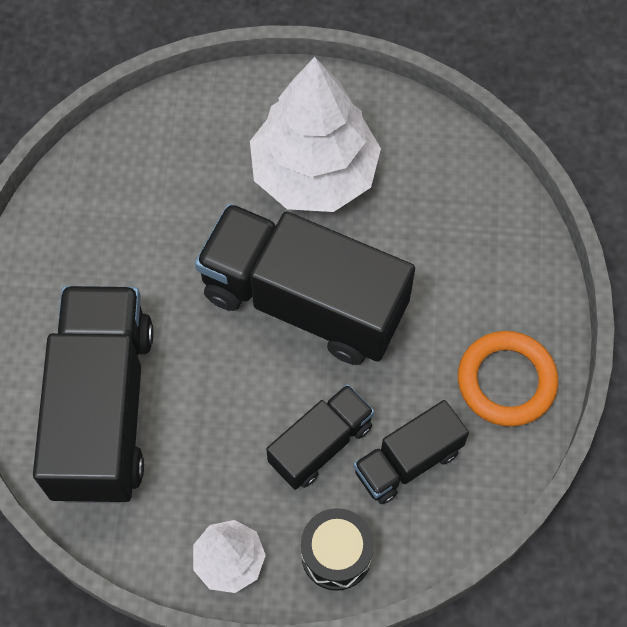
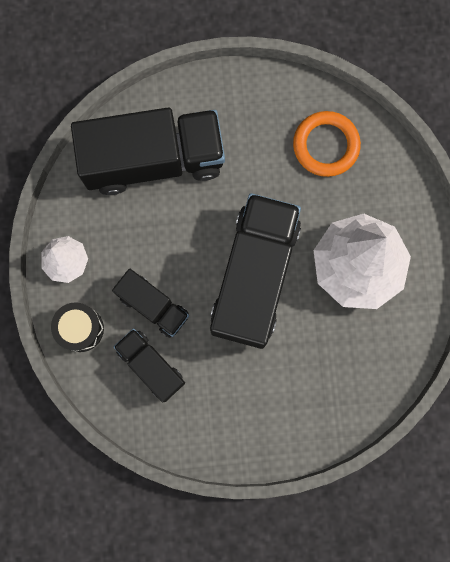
camera: 80 degrees right, 15 degrees up
(506, 381) = (220, 426): orange ring -> orange ring (326, 145)

